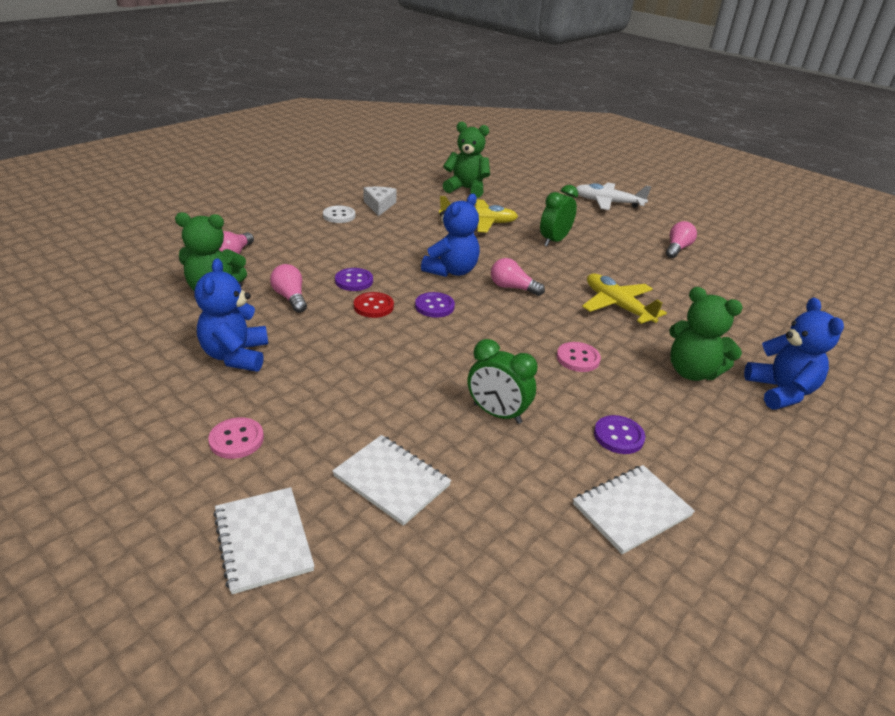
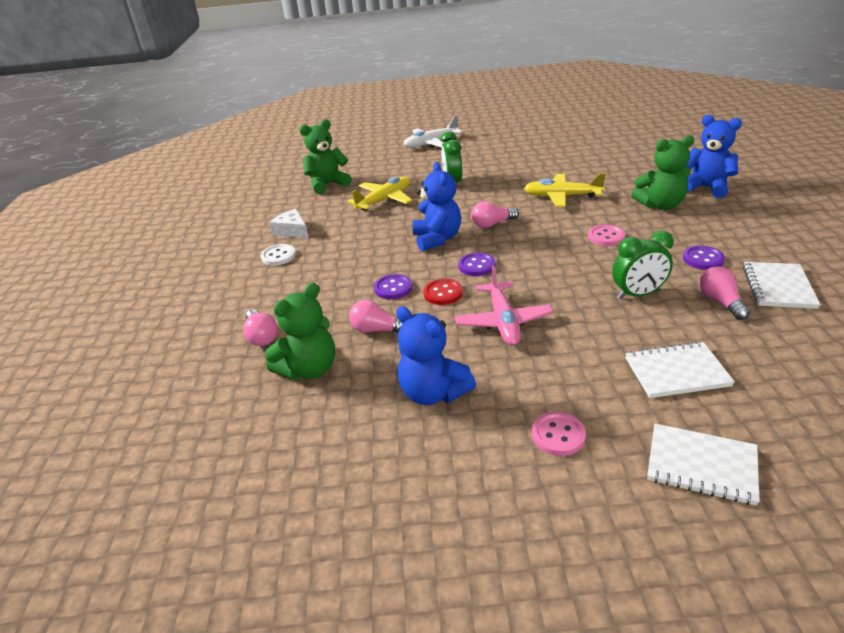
camera: 40 degrees left, 0 degrees up
(366, 352) = (503, 321): none -> pink plane
(677, 249) = (521, 147): pink light bulb -> pink light bulb (720, 302)

